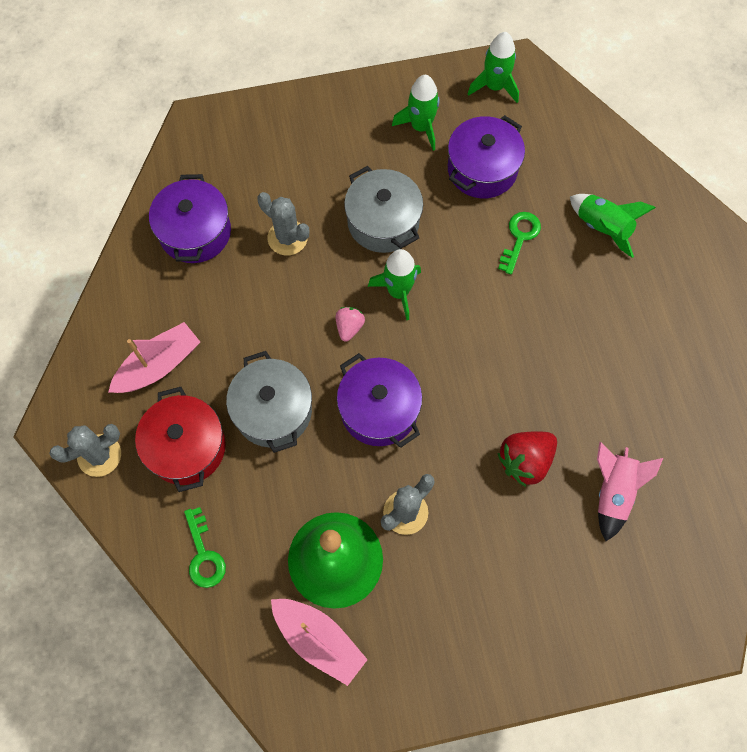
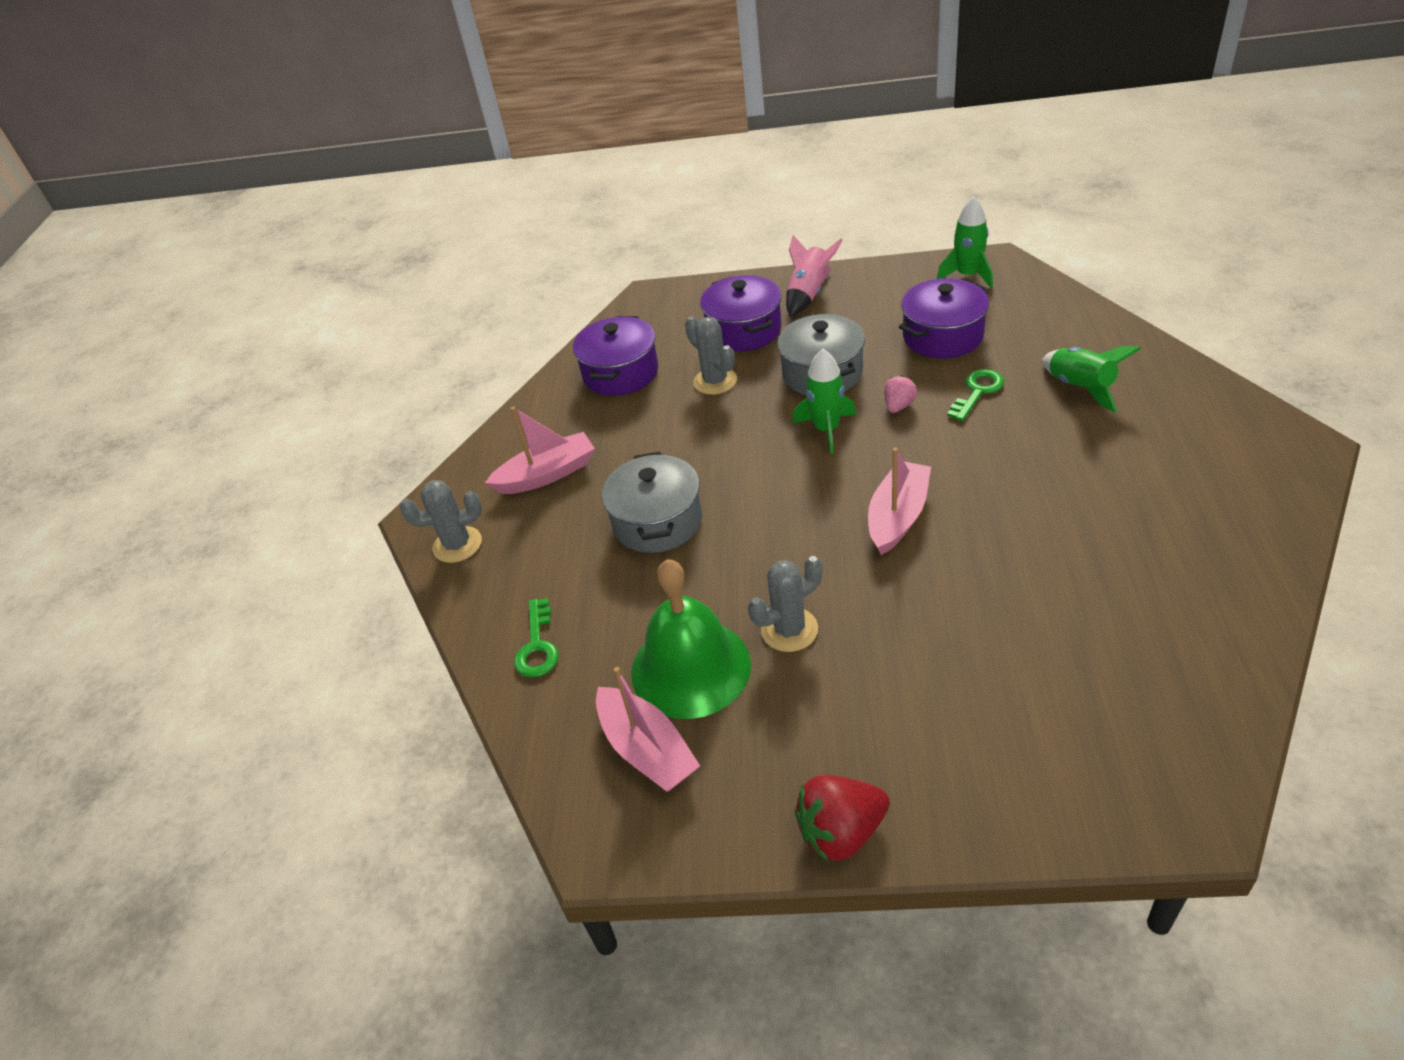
camera: 20 degrees right, 25 degrees down
(186, 447) = (552, 545): red pot -> none
(349, 327) = (763, 456): pink strawberry -> pink strawberry (899, 406)
(379, 410) = (780, 530): purple pot -> purple pot (744, 330)
(421, 127) = (880, 303): green rocket -> none
(472, 386) = (897, 516): none -> pink boat
(525, 461) = (953, 593): red strawberry -> red strawberry (841, 832)
(613, 492) = (1069, 636): pink rocket -> pink rocket (809, 294)

